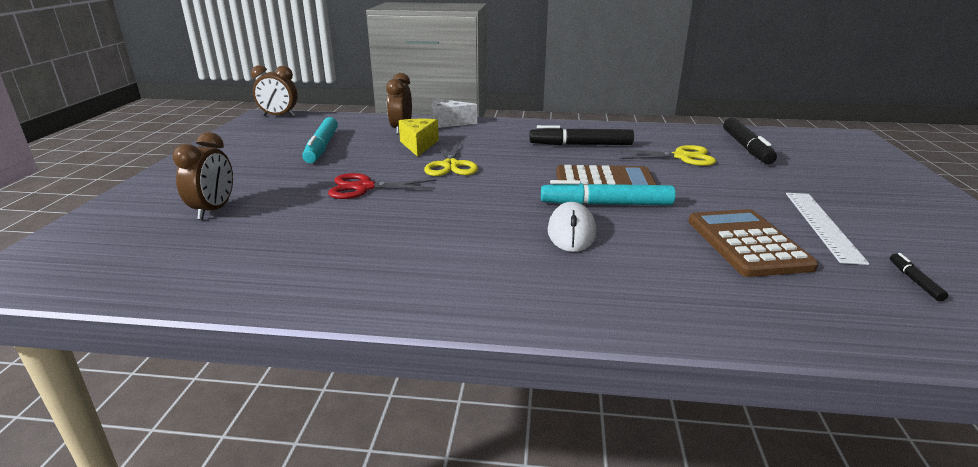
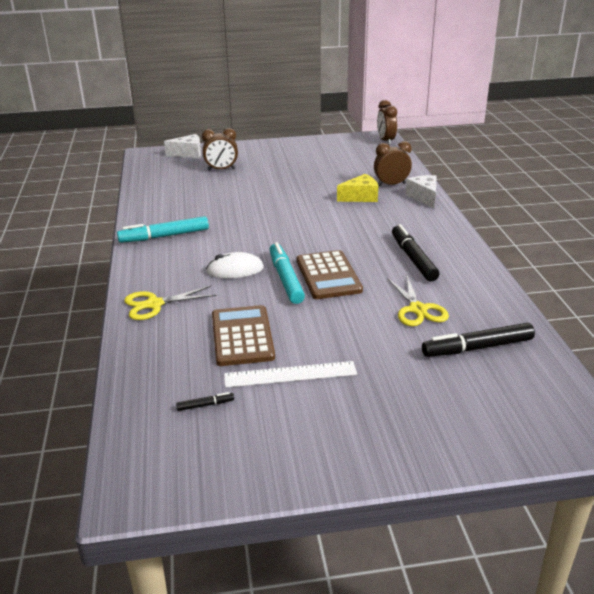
camera: 75 degrees right, 5 degrees up
(93, 231) = (188, 154): none -> white cheese
(322, 147) = (332, 169): turquoise marker -> turquoise marker (164, 236)
(364, 187) = (271, 197): red scissors -> none
(450, 165) = (326, 215): yellow scissors -> yellow scissors (154, 304)
(747, 243) = (242, 336): brown calculator -> brown calculator turned 75 degrees counterclockwise

